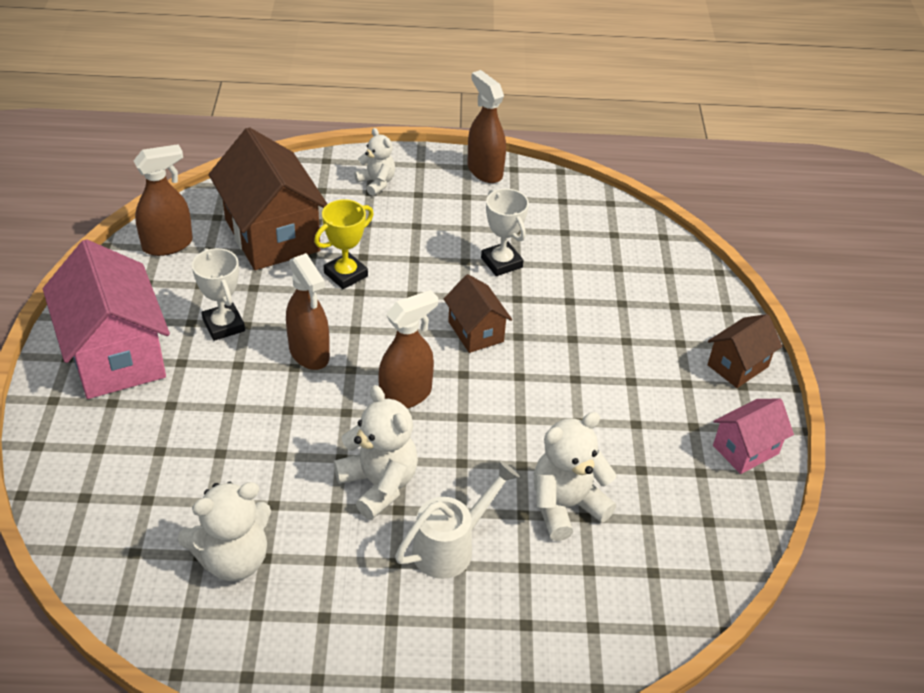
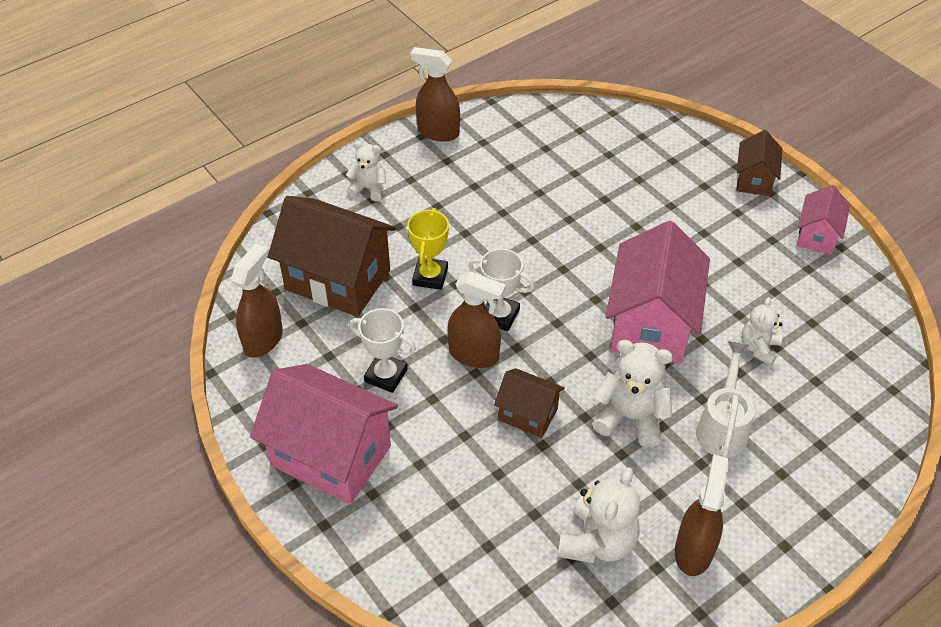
camera: 35 degrees left, 5 degrees up
(406, 395) = (576, 340): brown spray bottle -> brown spray bottle (693, 550)
(476, 331) = (569, 262): brown house -> brown house (528, 414)
(488, 423) = (651, 324): none -> pink house
(501, 262) = (529, 198): white trophy -> white trophy (499, 315)
(566, 506) = (758, 348): white teddy bear -> white teddy bear, size x0.62

